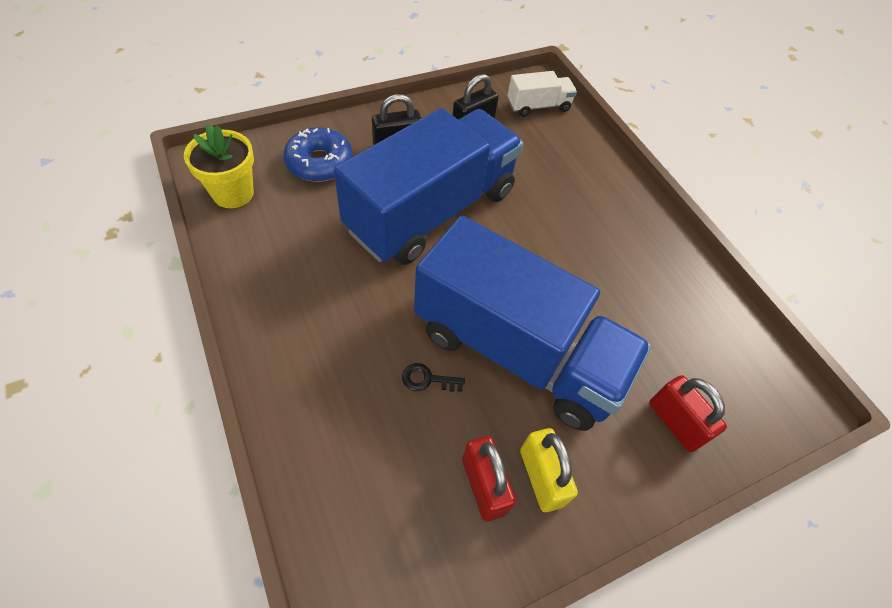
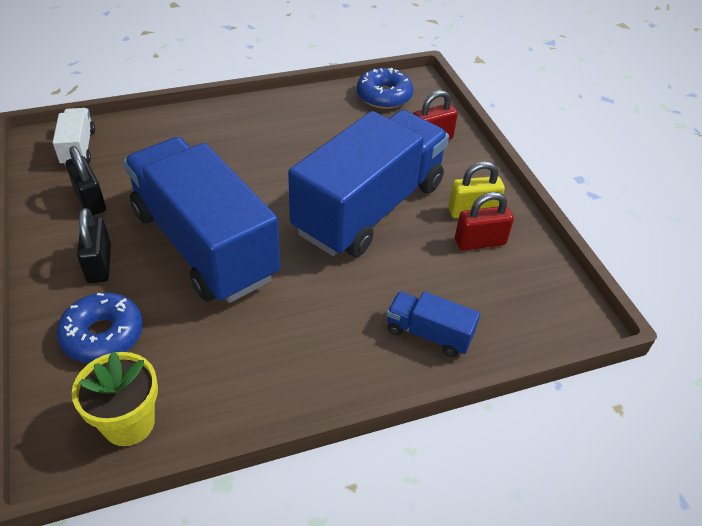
camera: 80 degrees left, 10 degrees down
(327, 420) = (428, 334): none -> blue truck
(427, 379) = (392, 265): black key -> none
(745, 359) = (384, 96): none -> blue donut

